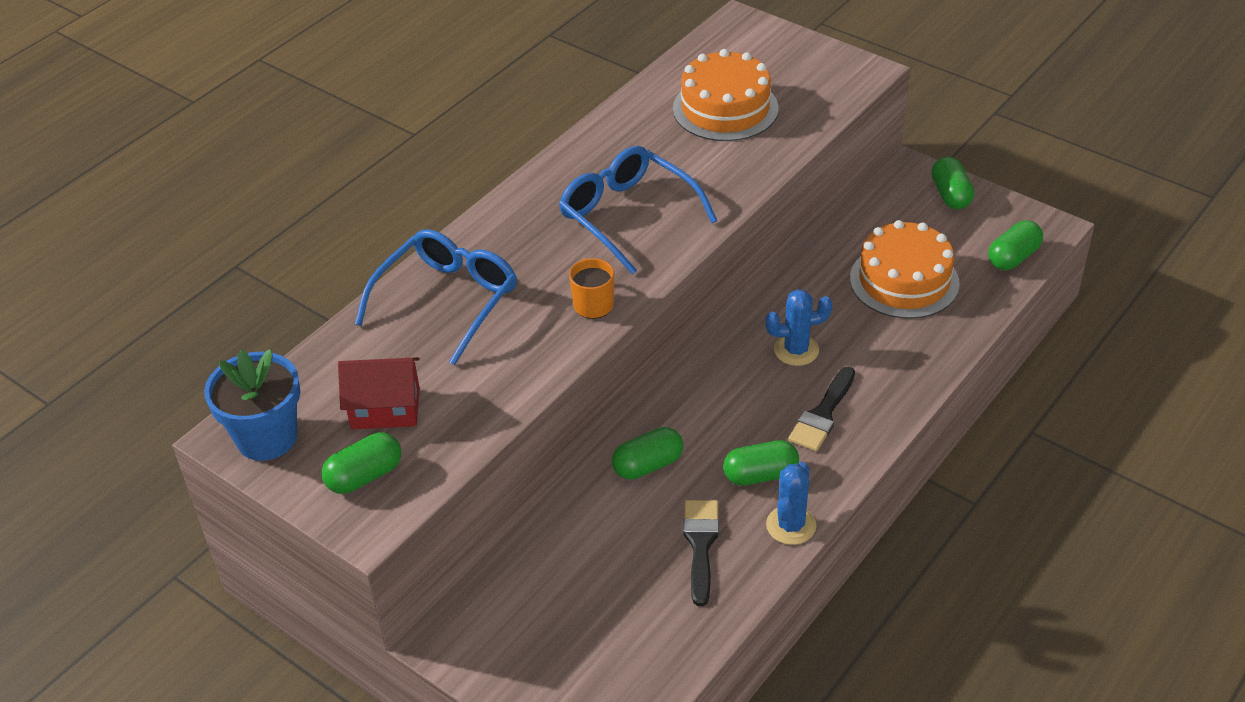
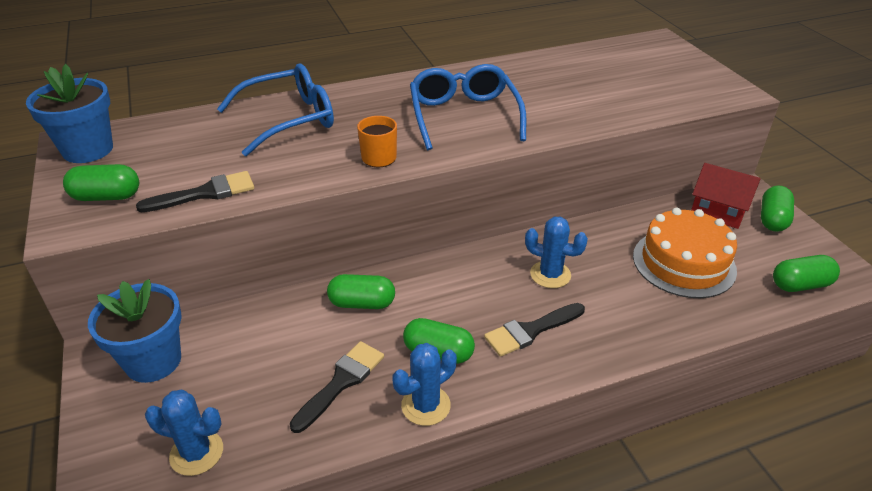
camera: 30 degrees right, 5 degrees down
(385, 408) = (173, 163): red house -> red house (718, 211)
(463, 424) = (205, 193): none -> black brush
(505, 619) = (153, 361): none -> blue flower pot
(636, 666) = (196, 453): none -> blue cactus
(725, 108) = (601, 80): orange cake -> none

